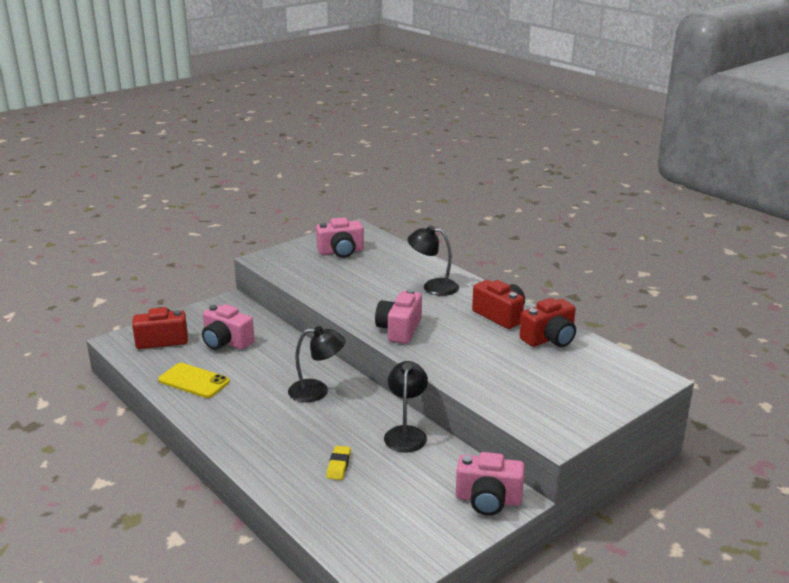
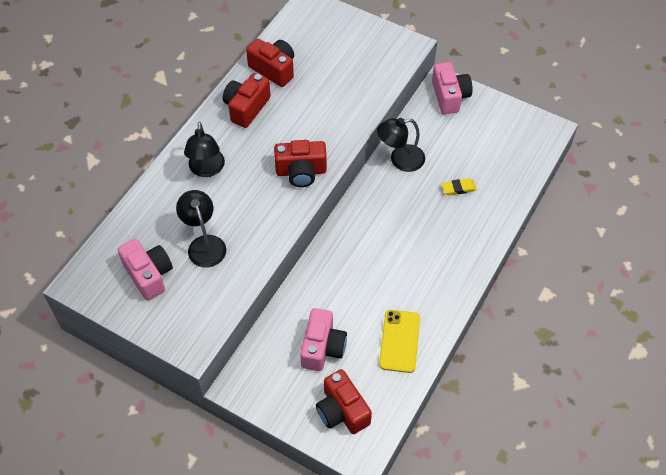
camera: 110 degrees left, 30 degrees up
(317, 391) = (371, 238): black lamp -> black lamp (204, 244)
(399, 330) = (301, 172): pink camera -> red camera

